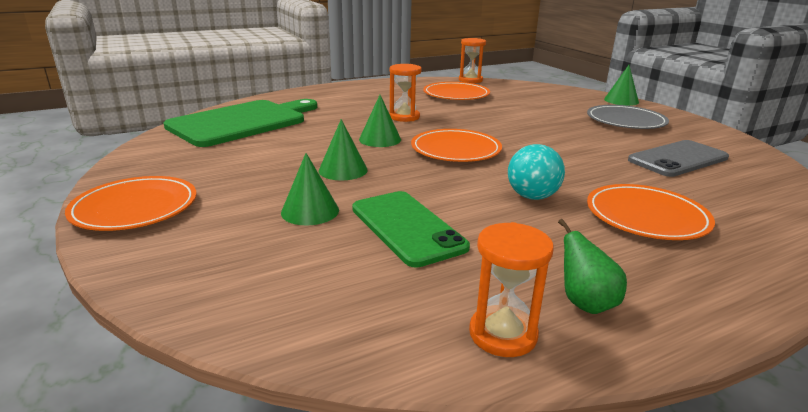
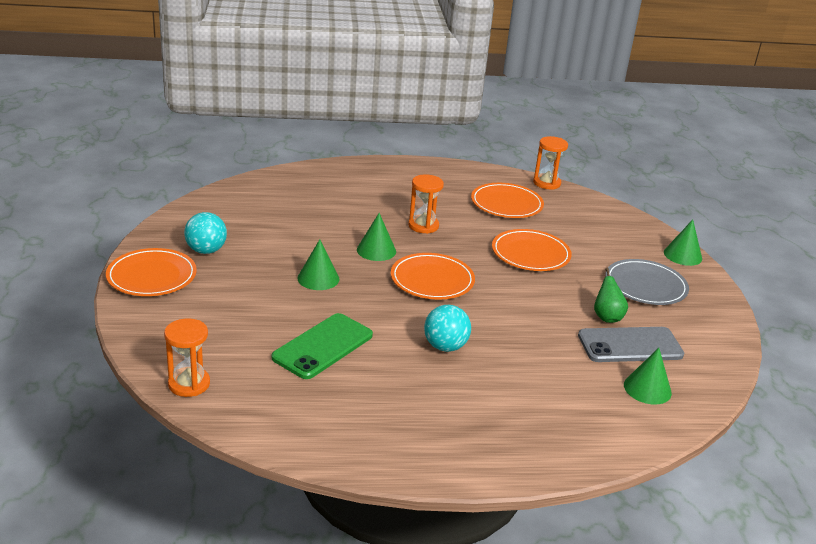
camera: 20 degrees right, 5 degrees up
(194, 172) = (206, 250): none -> turquoise ball
(242, 122) = (273, 198): green cutting board -> none
(310, 211) = (266, 312): green cone -> green cone (647, 389)
(407, 227) = (323, 346): green phone -> green phone turned 45 degrees clockwise
(503, 334) = (316, 436): orange hourglass -> orange hourglass (189, 384)
(585, 303) = (387, 436): green pear -> green pear (607, 317)
(646, 216) = (516, 390): orange plate -> orange plate (530, 254)

